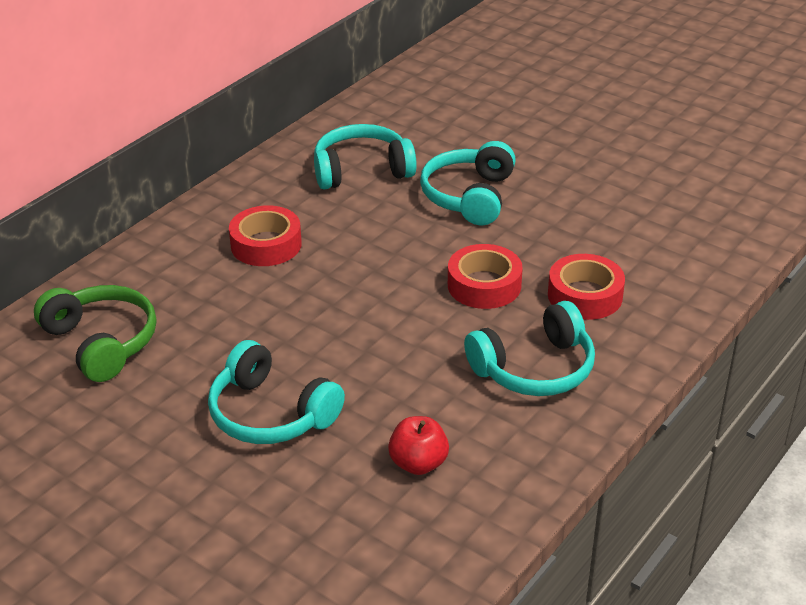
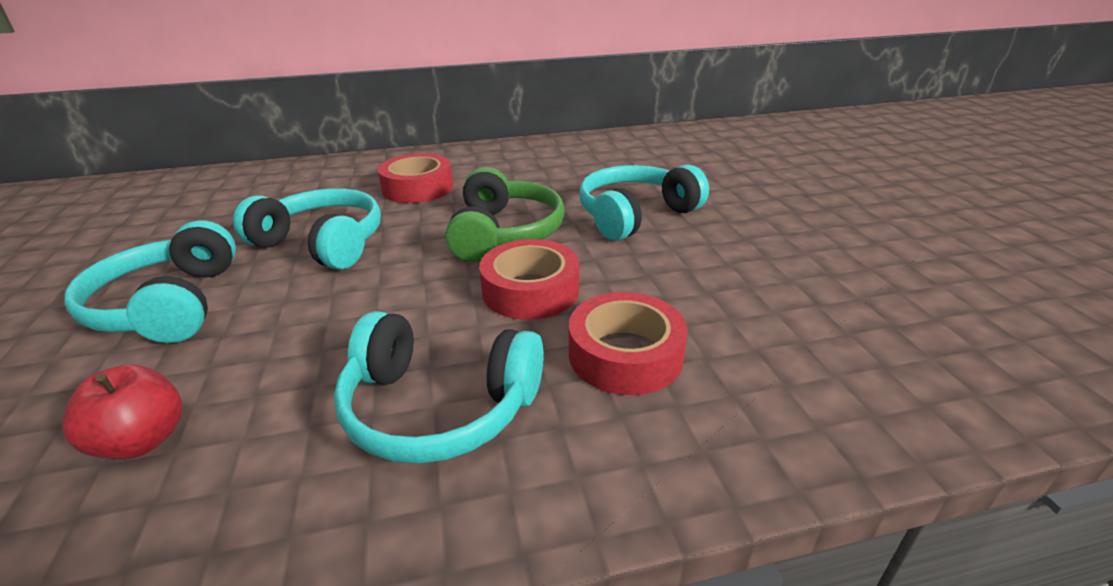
camera: 40 degrees right, 5 degrees down
(101, 343) = (206, 201): green headphones -> green headphones (504, 233)
(362, 171) = (571, 169): turquoise headphones -> turquoise headphones (322, 243)

